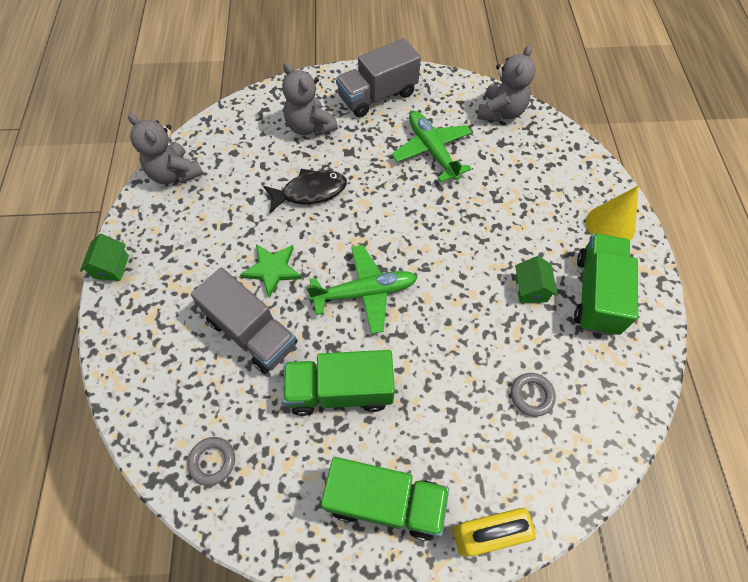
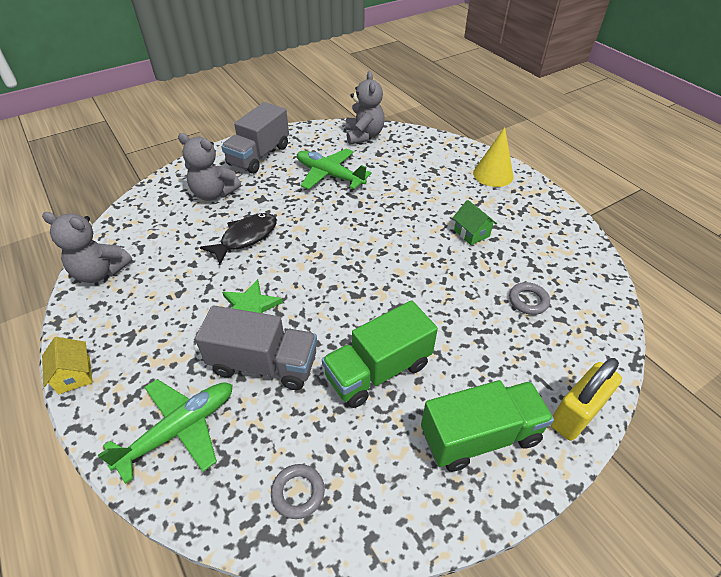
camera: 30 degrees left, 15 degrees down
(111, 267) = (74, 375): green house -> yellow house
(364, 292) = (345, 289): green plane -> green plane (179, 430)
(596, 294) = (518, 218): green truck -> none

